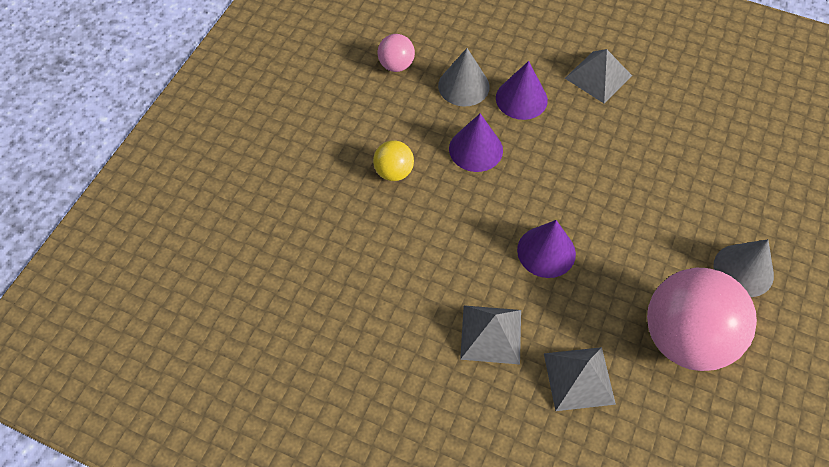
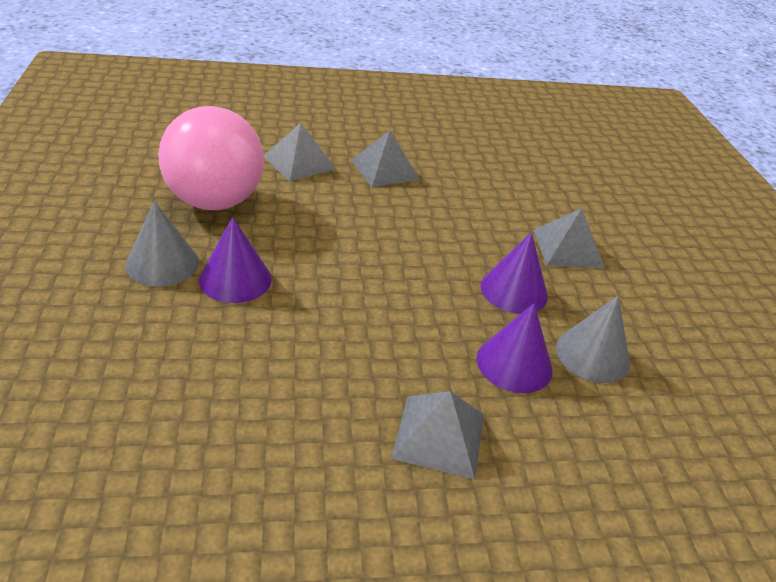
camera: 145 degrees right, 20 degrees down
(394, 172) = (567, 248): yellow ball -> grey pyramid
(396, 65) = (688, 352): pink ball -> none
(546, 251) = (376, 227): purple cone -> purple cone (235, 279)

